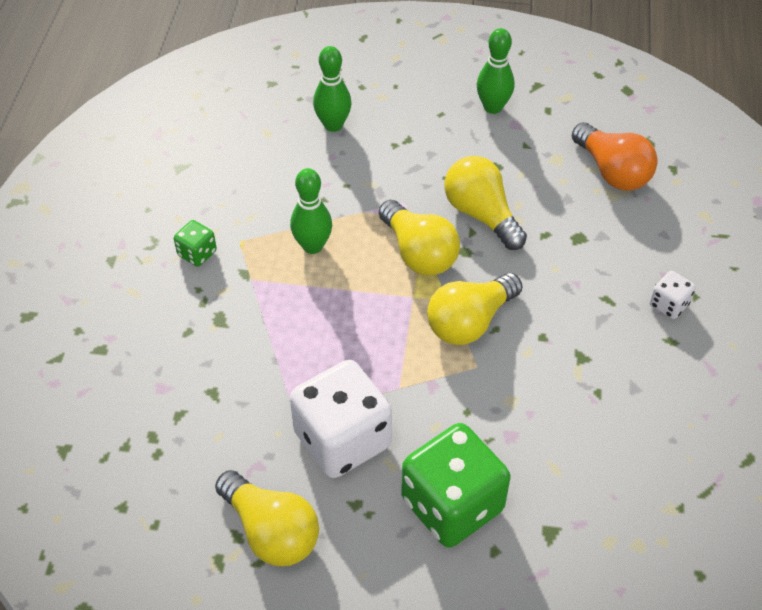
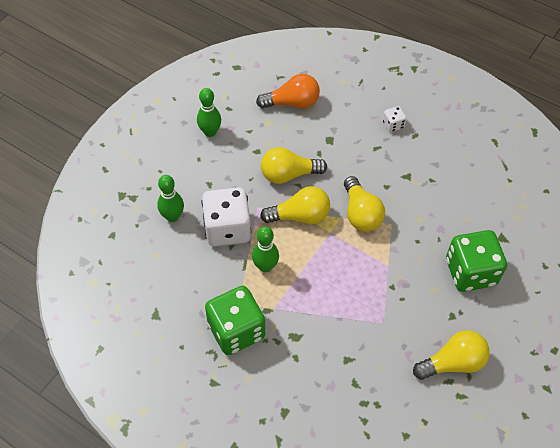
camera: 65 degrees left, 5 degrees up
(197, 253) = (236, 330): green dice -> green dice, size x2.22
(342, 439) = (409, 306): white dice -> white dice (227, 229)

